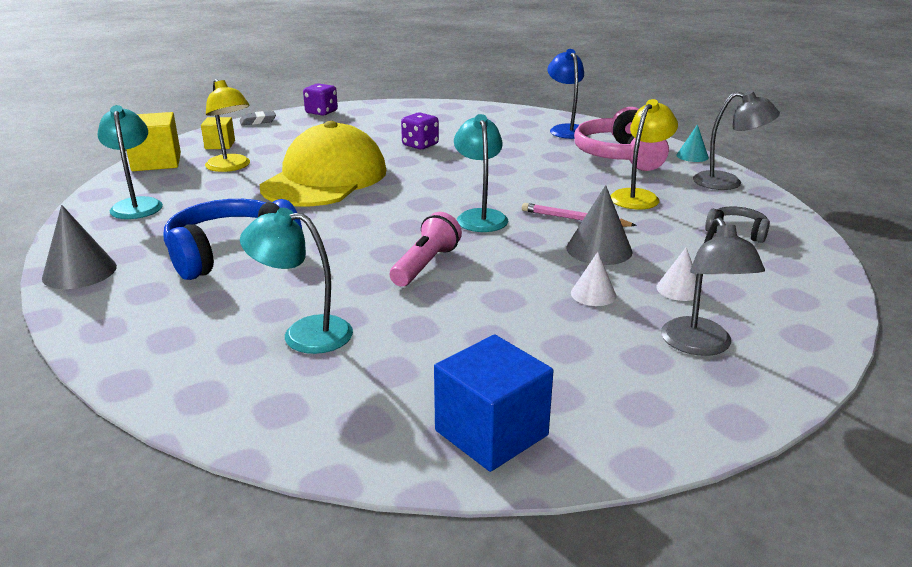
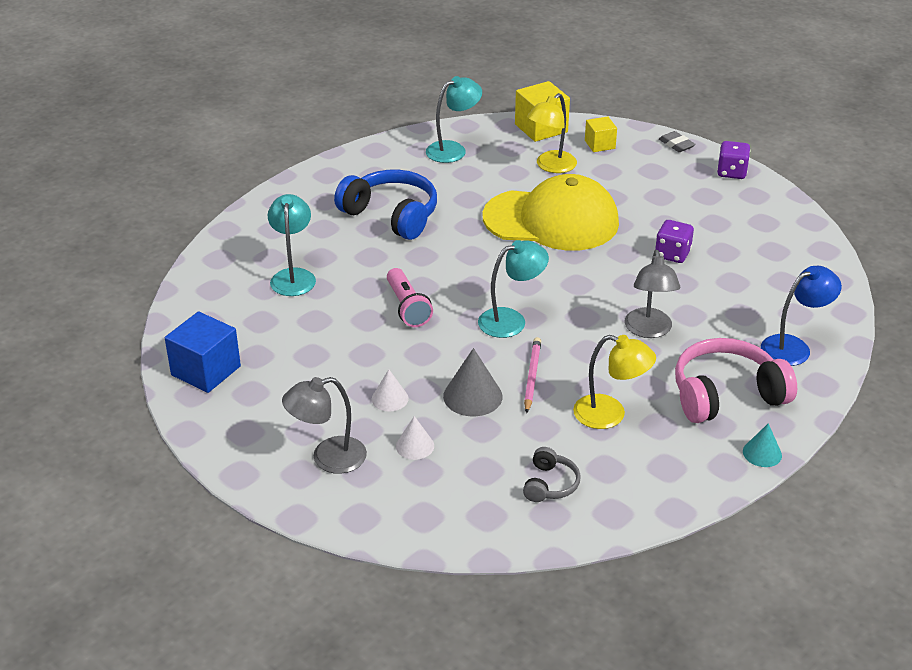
camera: 75 degrees right, 10 degrees up
(79, 272) = (342, 166): grey cone -> none
(426, 265) = (407, 307): pink flashlight -> pink flashlight turned 60 degrees clockwise
(727, 182) = (687, 481): grey lamp -> grey lamp (649, 330)

